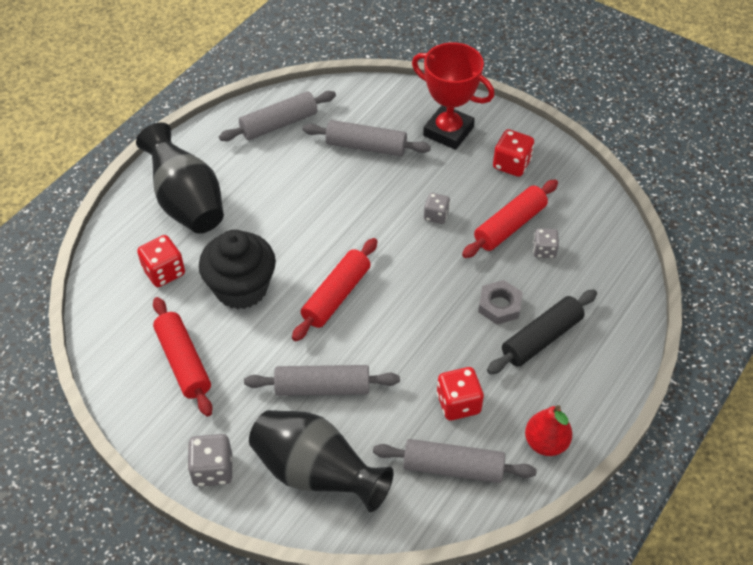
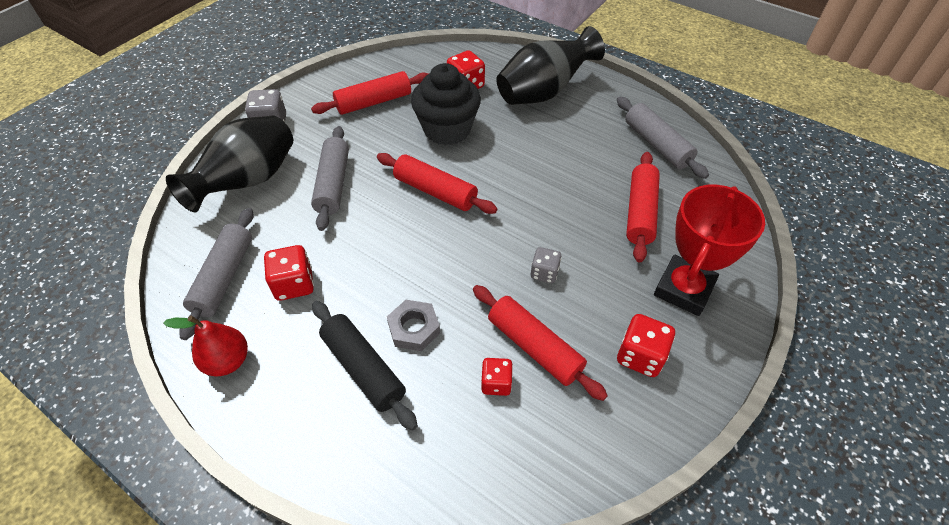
camera: 90 degrees right, 0 degrees up
(366, 146) = (640, 212): grey rolling pin -> red rolling pin
(544, 250) = (496, 383): grey dice -> red dice

